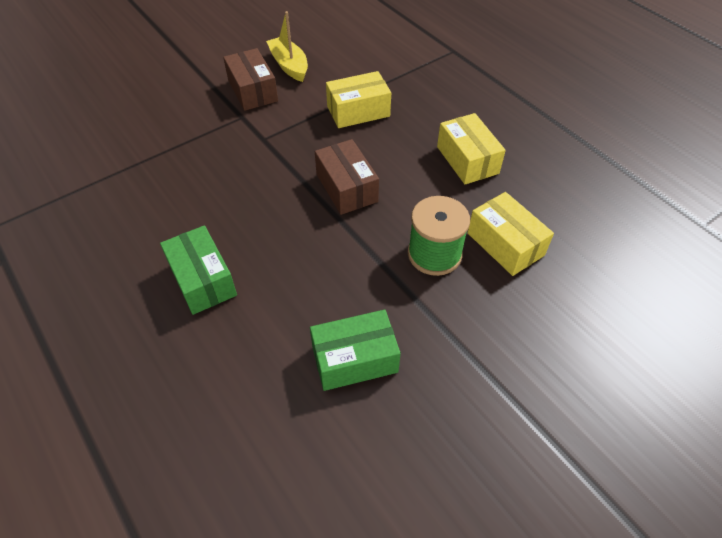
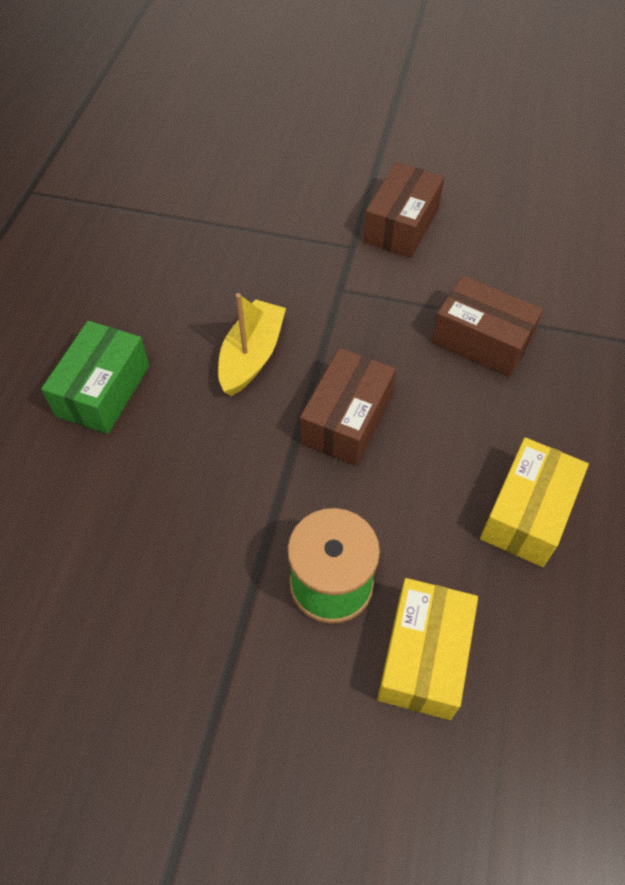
camera: 50 degrees right, 5 degrees up
(289, 65) = (479, 223): yellow boat -> yellow boat (252, 356)
(354, 359) = (112, 605): green box -> none
(358, 111) = (481, 340): yellow box -> brown box

